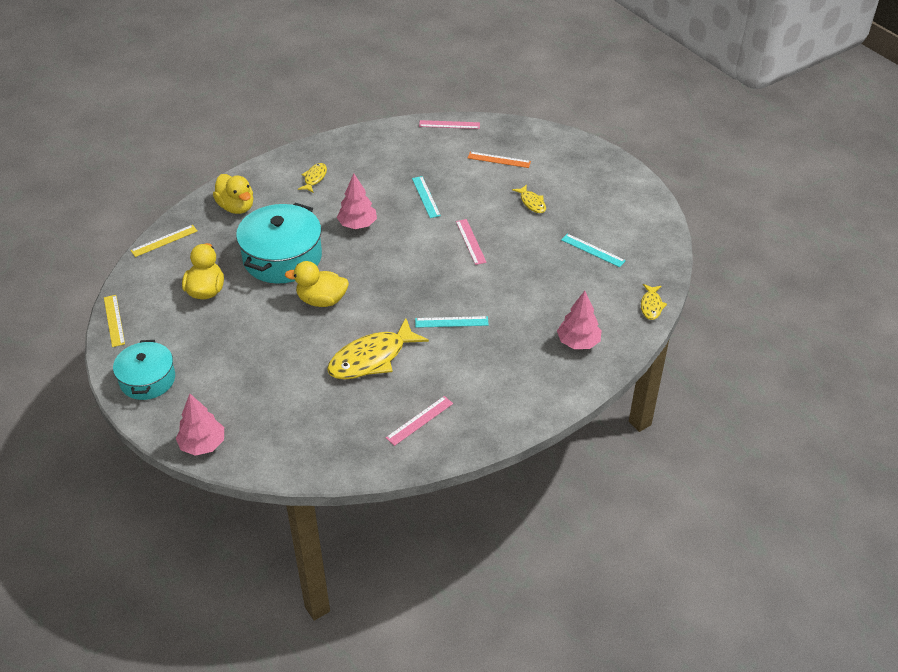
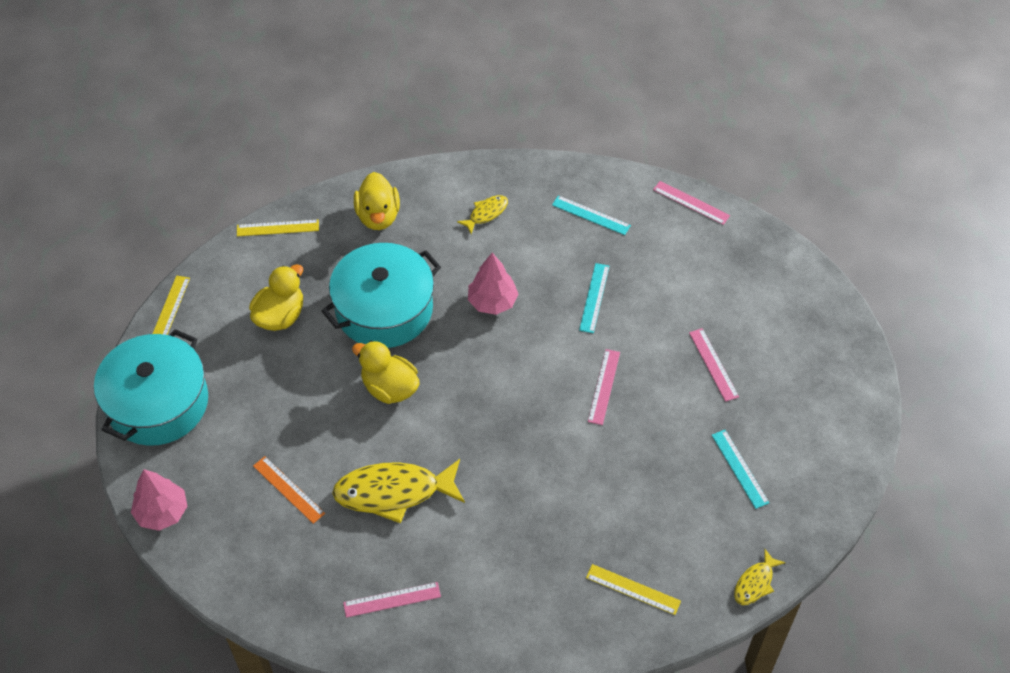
camera: 30 degrees right, 10 degrees up
(147, 379) = (158, 403): turquoise pot -> turquoise pot, size x1.58
(451, 322) = (509, 488): turquoise ruler -> turquoise ruler (591, 215)
(499, 160) = (716, 282): orange ruler -> orange ruler (288, 489)
(532, 203) = (713, 364): yellow fish -> pink ruler
(578, 342) = (633, 589): pink tree -> yellow ruler

